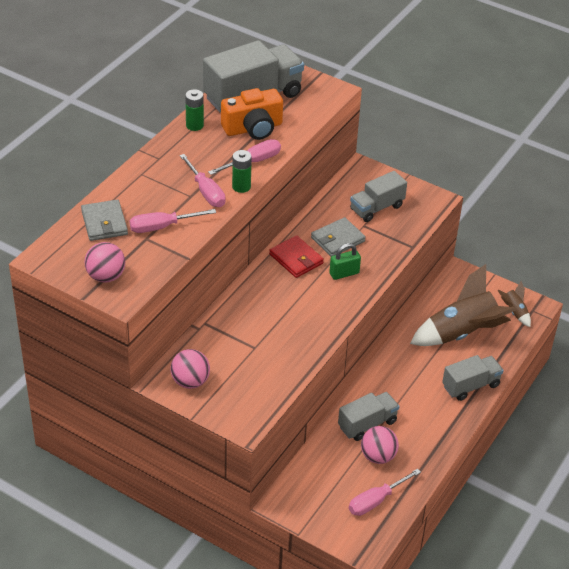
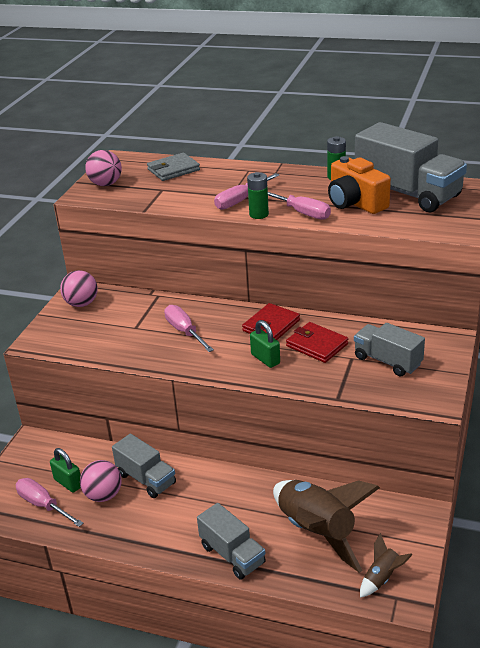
camera: 80 degrees right, 10 degrees down
(162, 227) = (180, 192): pink screwdriver -> pink screwdriver (184, 331)
(337, 239) = (317, 345): grey wallet -> red wallet
(353, 480) = (68, 483): none -> green padlock

